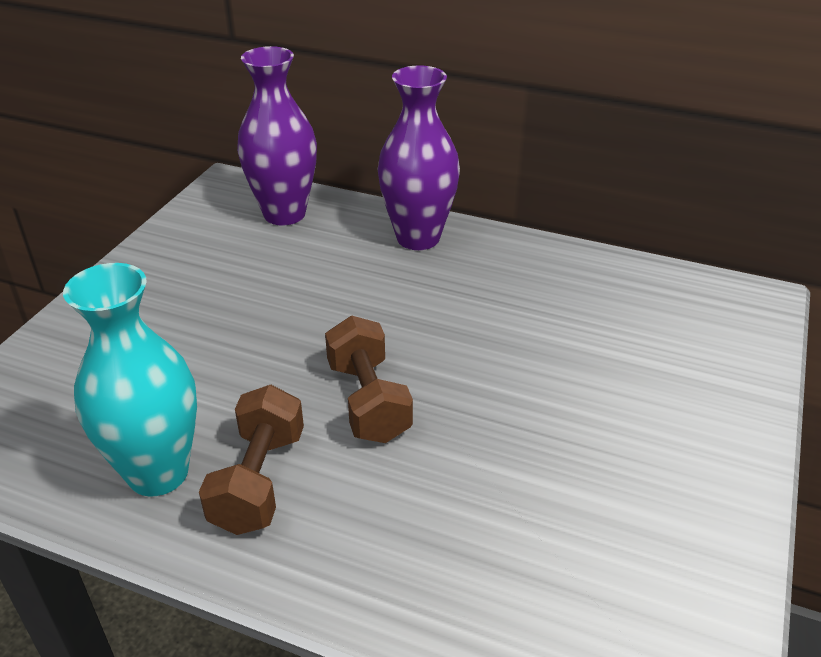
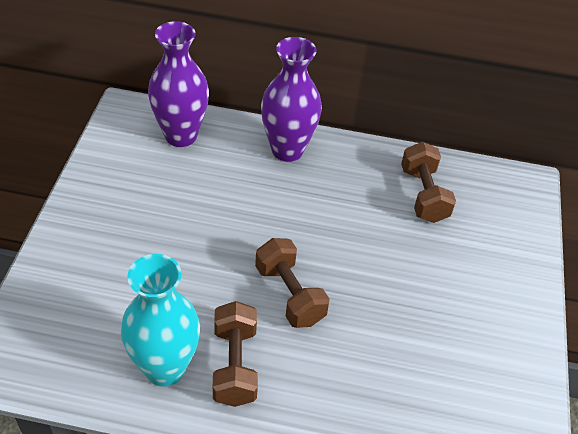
camera: 15 degrees left, 10 degrees up
(597, 301) = (423, 195): none -> brown dumbbell

